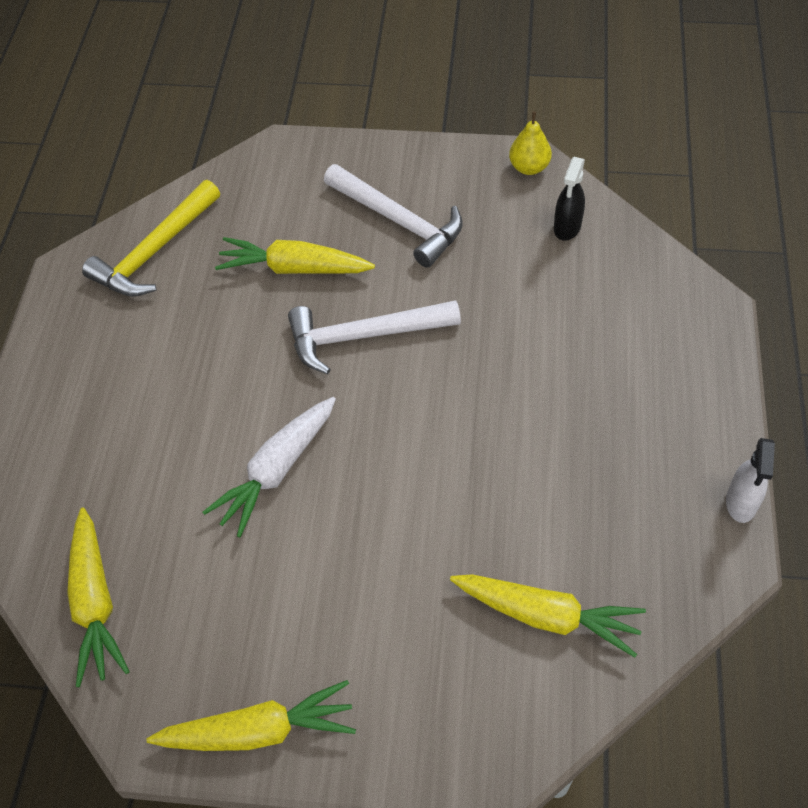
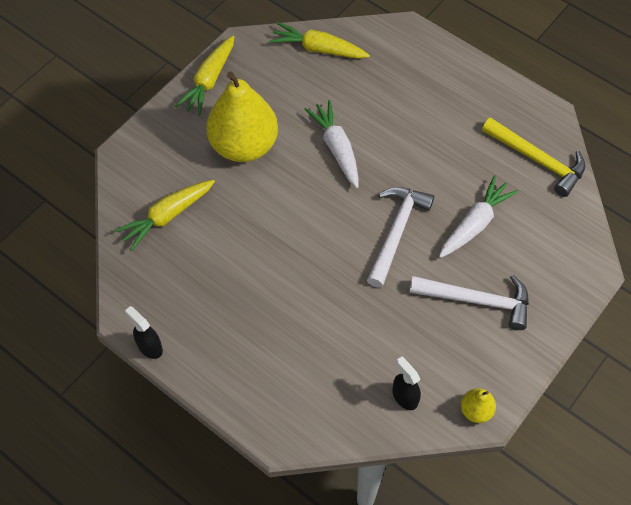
camera: 120 degrees right, 5 degrees up
(154, 251) = (537, 160): yellow hammer -> yellow hammer turned 150 degrees clockwise
(294, 268) = (475, 224): yellow carrot -> white carrot
(352, 593) = (244, 145): none -> yellow pear
(399, 221) = (477, 301): white hammer -> white hammer turned 150 degrees counterclockwise
(741, 503) = (149, 347): white spray bottle -> black spray bottle

